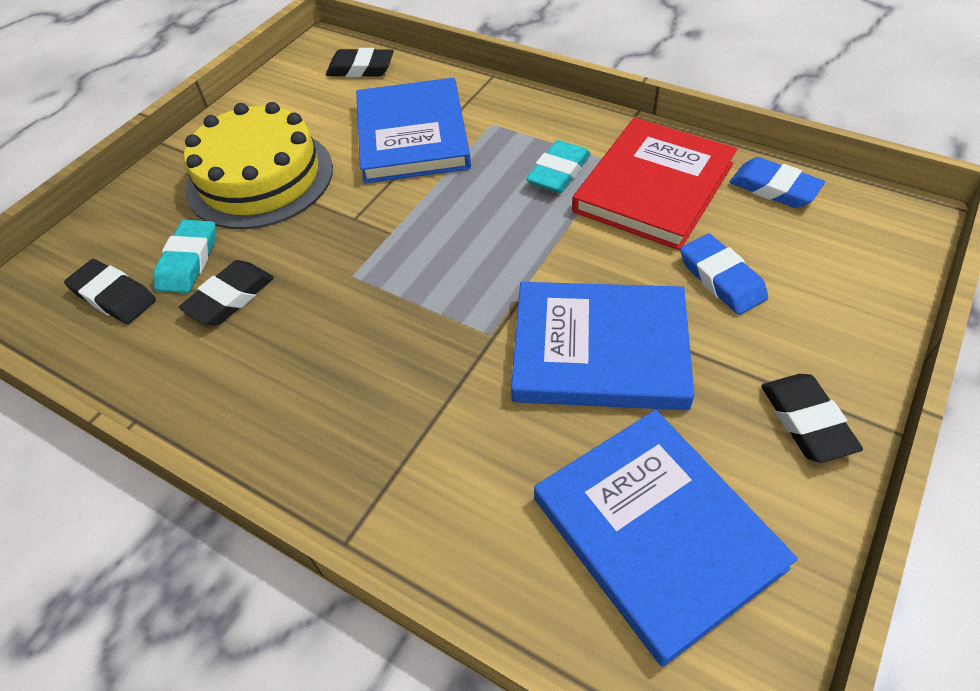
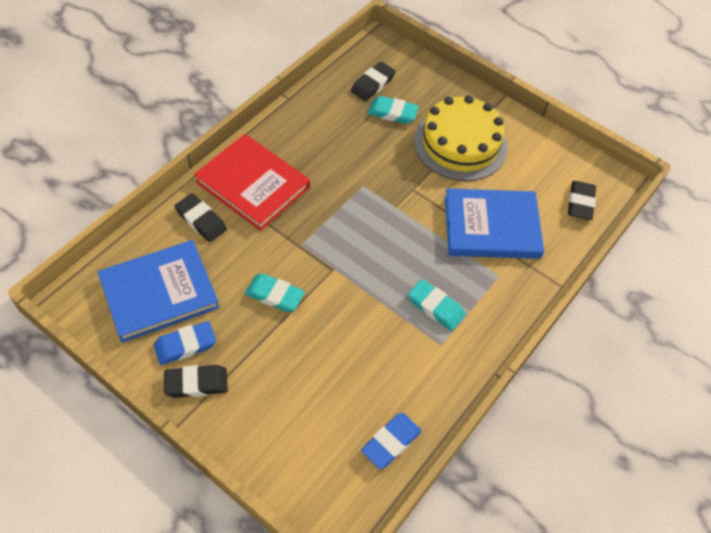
camera: 90 degrees right, 5 degrees up
(230, 297) = (359, 131): black eraser -> black eraser (201, 220)
(599, 350) = (274, 295): blue book -> turquoise eraser
(654, 187) = (407, 362): red book -> red book (253, 184)
(721, 279) = (312, 376): blue eraser -> blue eraser (185, 345)

